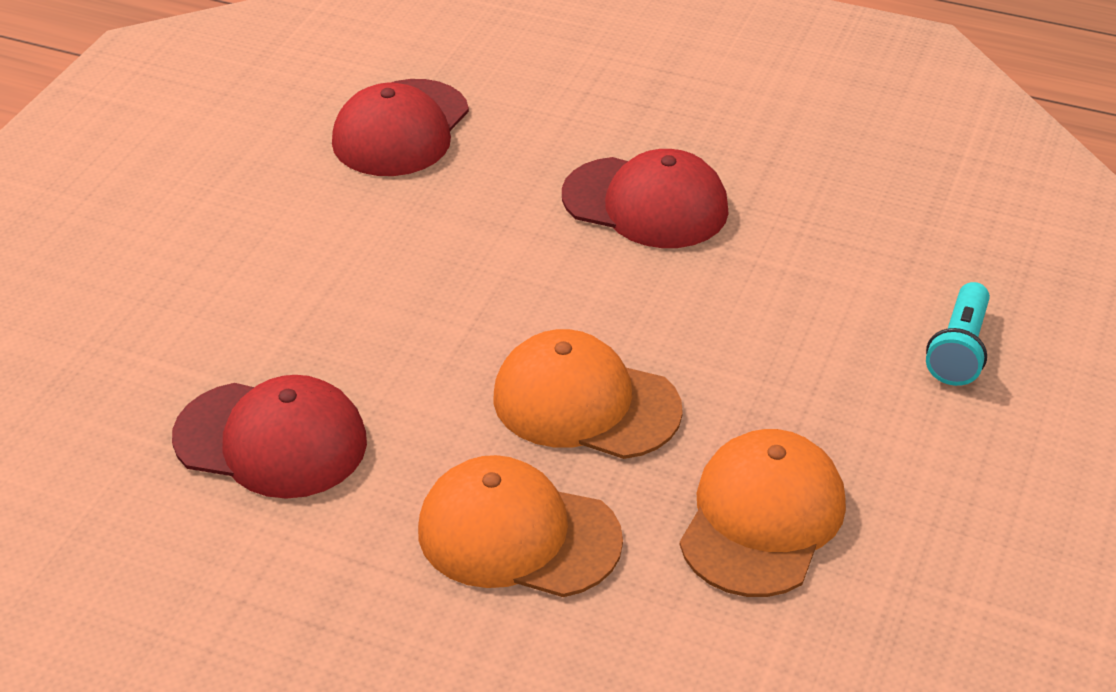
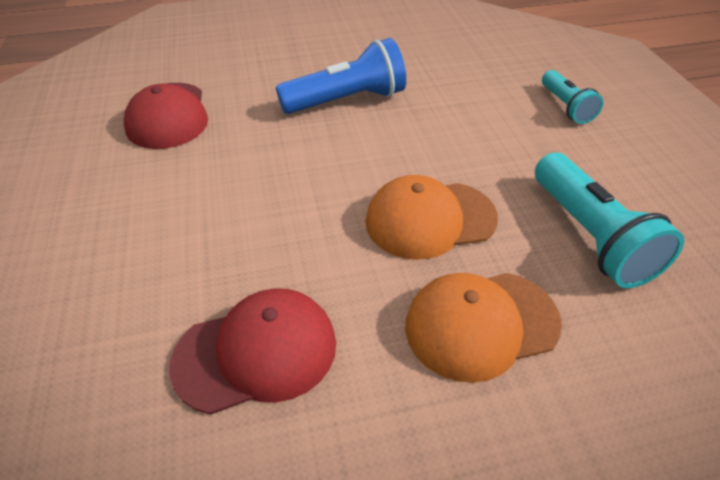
camera: 35 degrees left, 5 degrees up
(645, 203) = (346, 101): red cap -> blue flashlight
(762, 519) = (589, 236): orange cap -> turquoise flashlight

